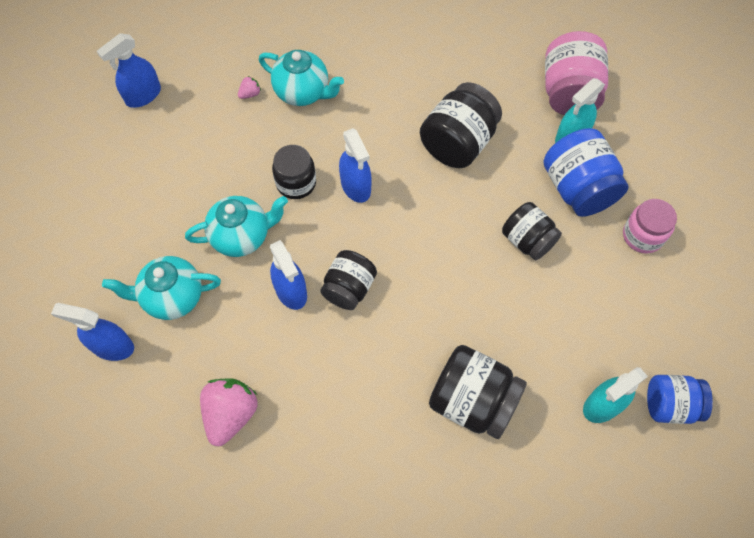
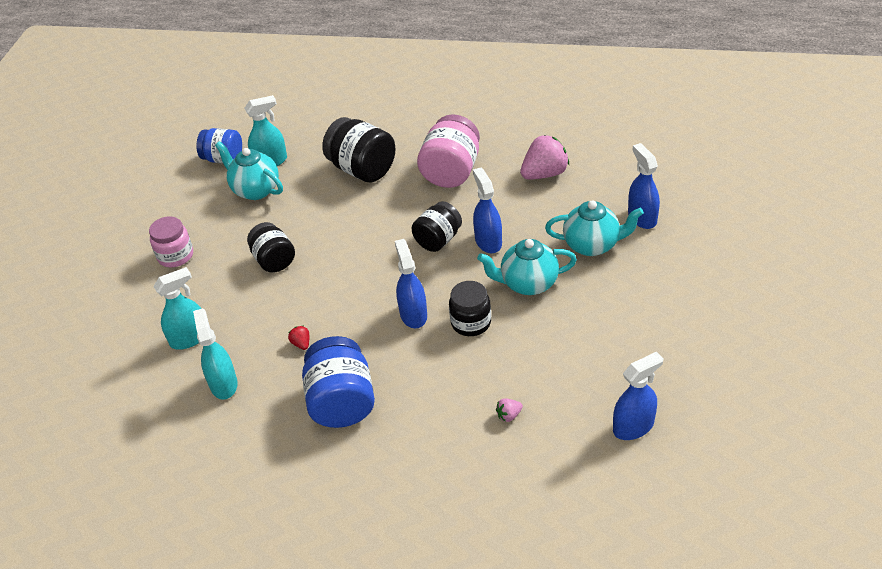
camera: 165 degrees left, 20 degrees down
(112, 346) = (642, 217): blue spray bottle -> blue spray bottle turned 135 degrees counterclockwise
(231, 414) = (544, 174): pink strawberry -> pink strawberry turned 150 degrees counterclockwise
(303, 92) = (449, 411): turquoise teapot -> turquoise teapot (255, 190)
(458, 143) = (301, 344): black jar -> red strawberry
(514, 95) = (223, 384): none -> turquoise spray bottle
(569, 92) = (166, 381): pink jar -> pink jar (451, 172)
(578, 188) = (208, 295): blue jar -> blue jar (341, 402)

